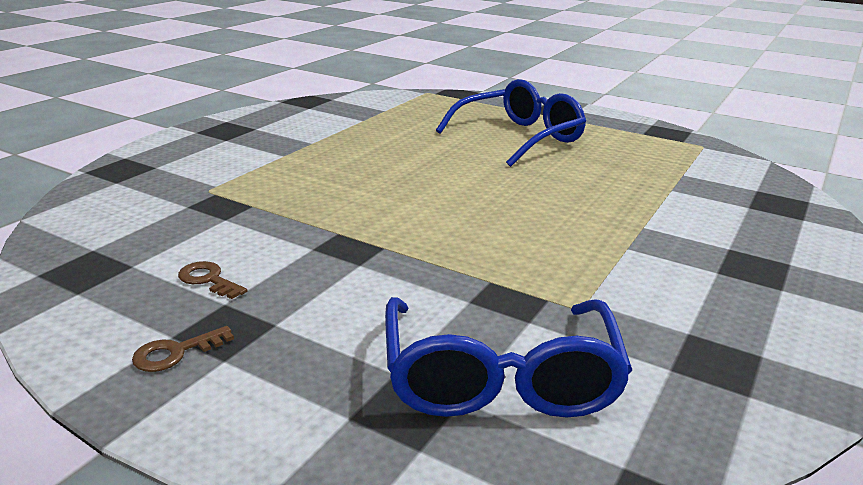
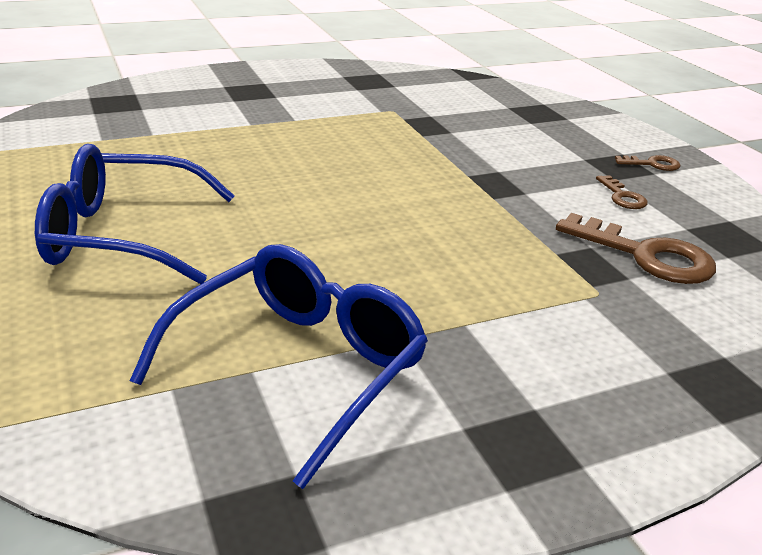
camera: 145 degrees left, 5 degrees up
(174, 226) = (646, 255): none -> brown key
(500, 378) = (480, 106): blue glasses -> blue glasses (298, 367)

